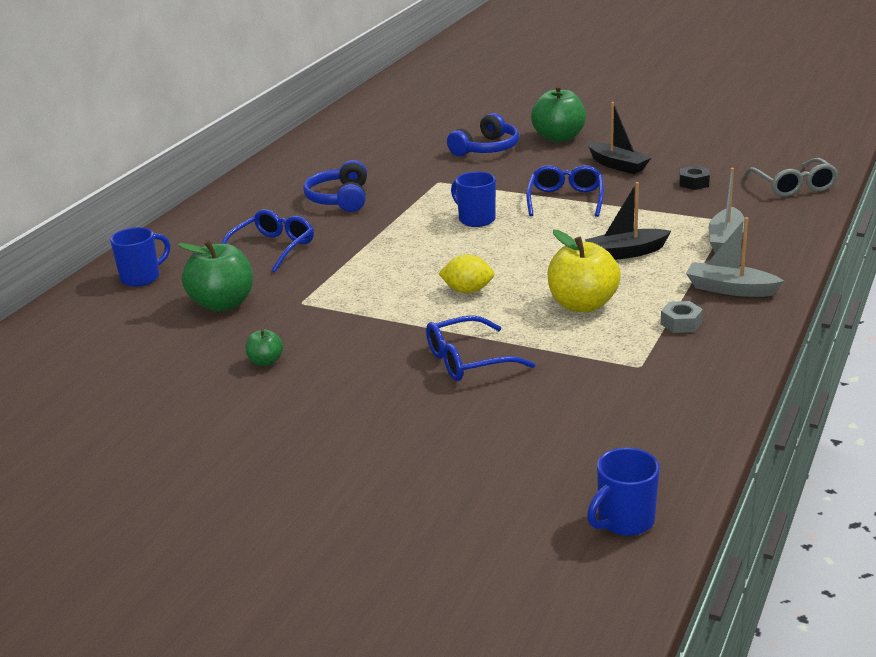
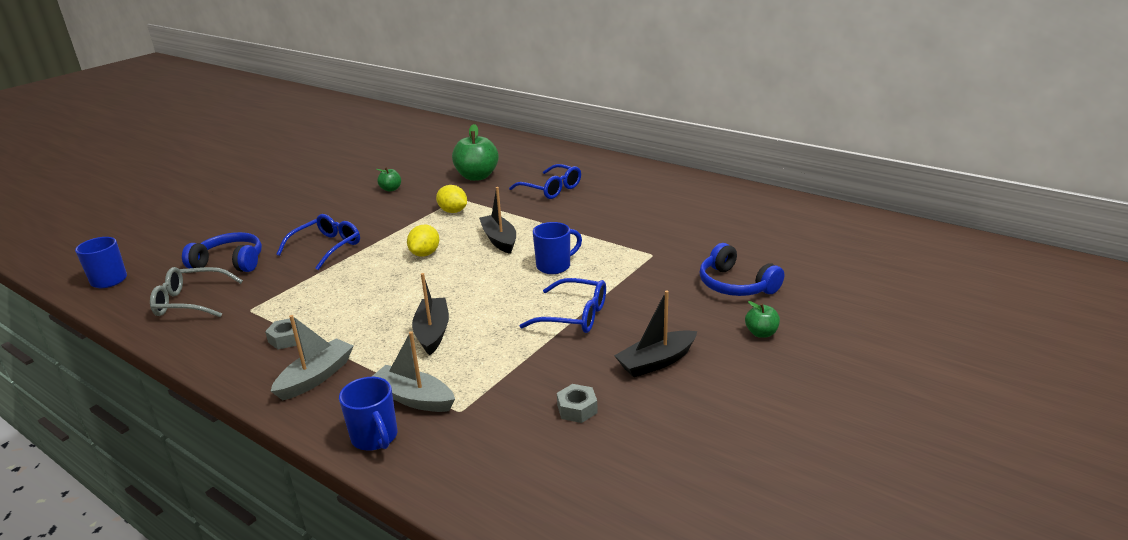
camera: 100 degrees right, 0 degrees up
(142, 278) = (533, 154): blue mug -> blue mug (375, 438)
(340, 199) = (632, 212): blue headphones -> blue headphones (230, 262)
(344, 298) = (453, 211): none -> yellow lemon
(422, 255) = (499, 240): none -> black boat
(468, 361) = (326, 247): blue glasses -> blue glasses turned 45 degrees clockwise
(558, 138) = (761, 333): green apple -> green apple, size x0.49
(582, 305) = (359, 298): yellow apple -> none
(694, 183) = (577, 409): black nut -> grey nut
(793, 186) = (525, 495): grey glasses -> grey glasses (190, 302)

